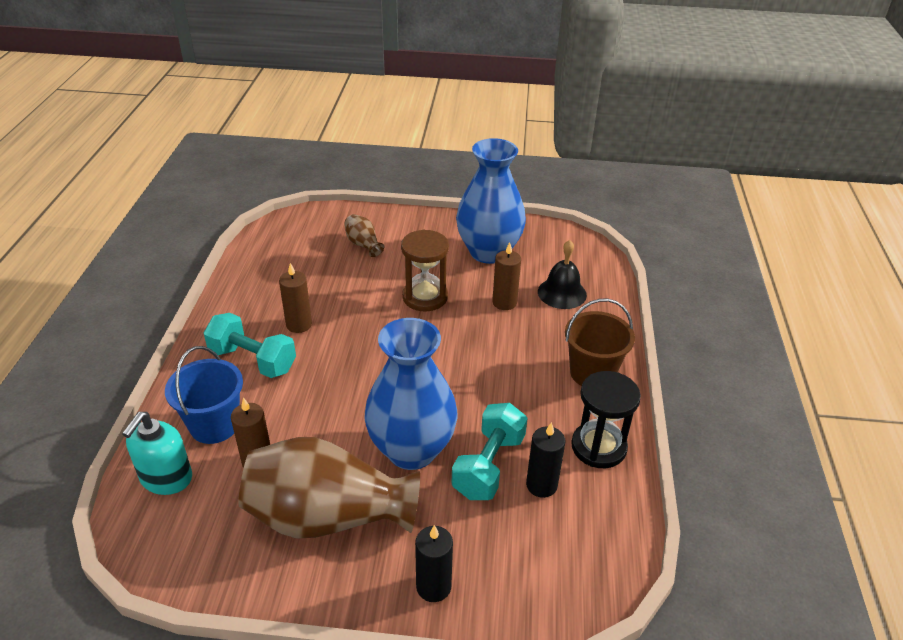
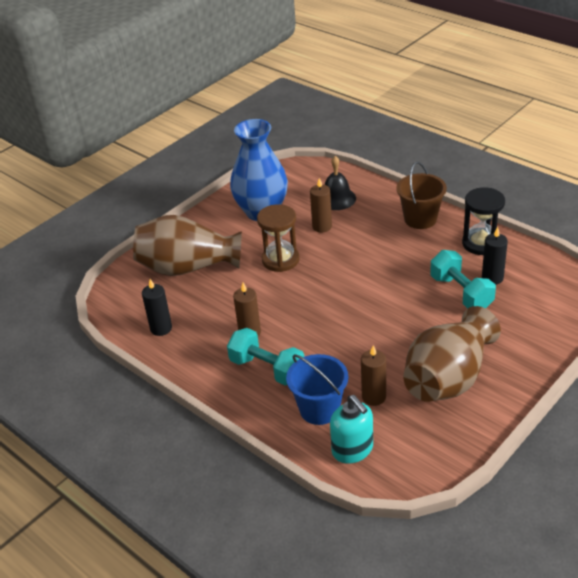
camera: 50 degrees left, 0 degrees up
(253, 360) = (267, 369): turquoise dumbbell -> turquoise dumbbell turned 60 degrees clockwise
(363, 244) = (187, 267): brown vase -> brown vase, size x2.37
(411, 450) = (422, 320): blue vase -> none
(433, 586) = (534, 351): black candle -> black candle (161, 328)

